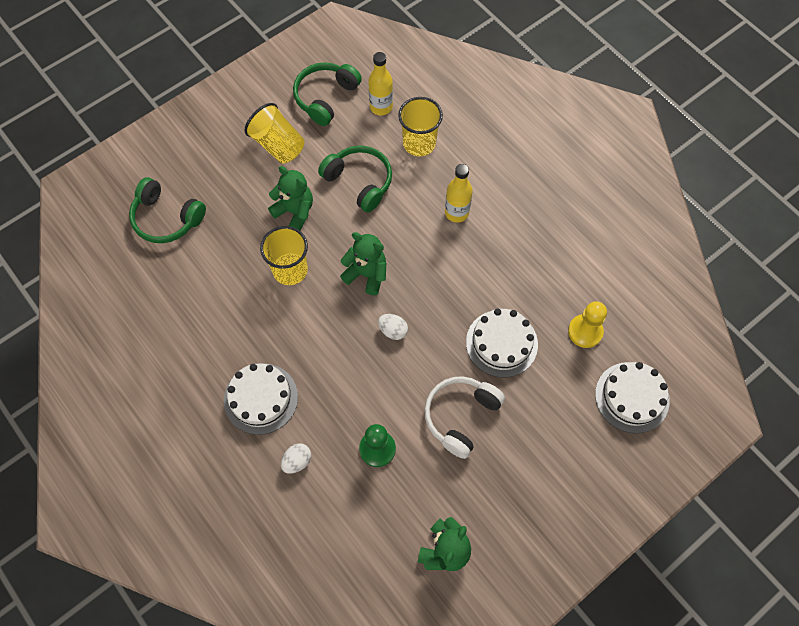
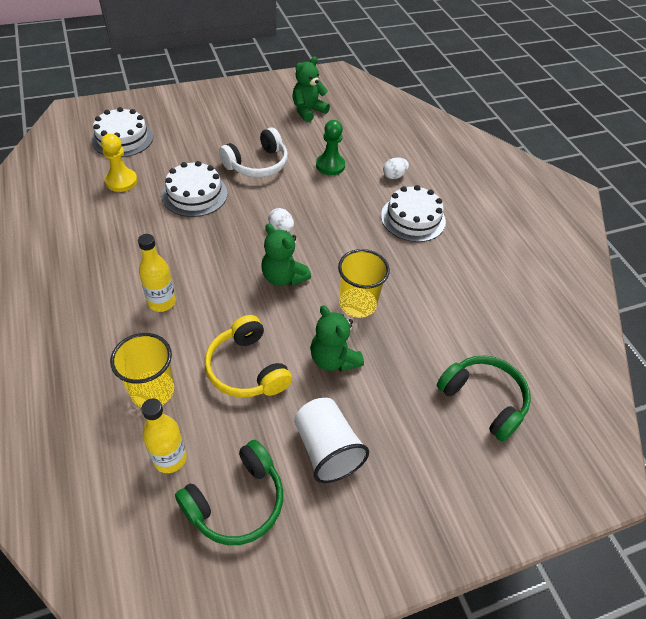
camera: 165 degrees left, 15 degrees down
(278, 145) = (326, 449): yellow cup -> white cup
(359, 181) = (246, 368): green headphones -> yellow headphones

